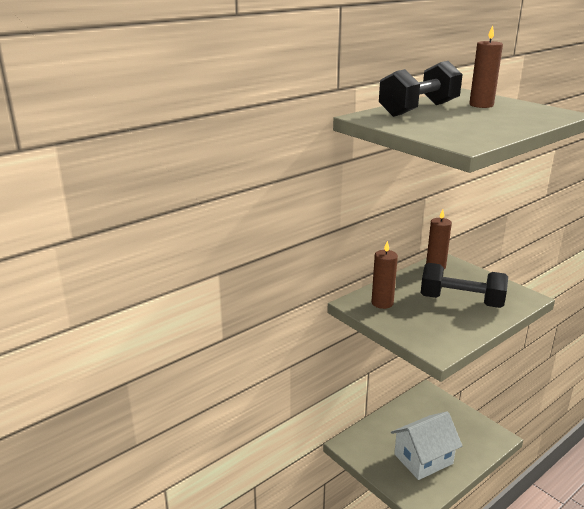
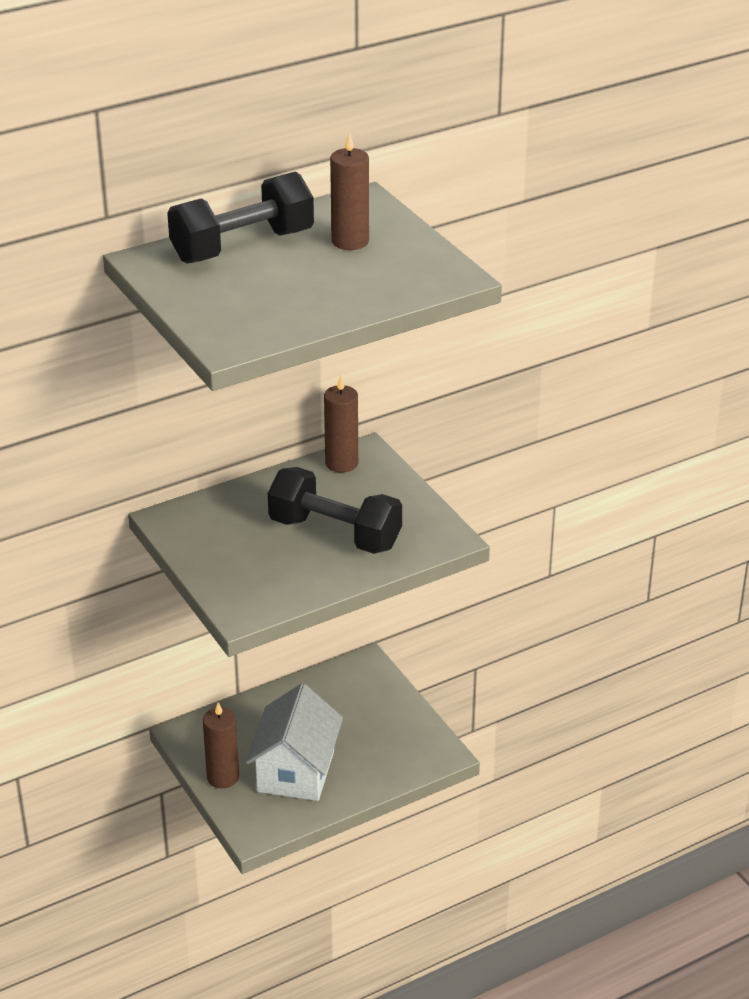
camera: 10 degrees right, 10 degrees up
(382, 303) = (210, 523): brown candle -> brown candle (223, 777)
(423, 459) = (296, 771): white house -> white house turned 60 degrees counterclockwise

